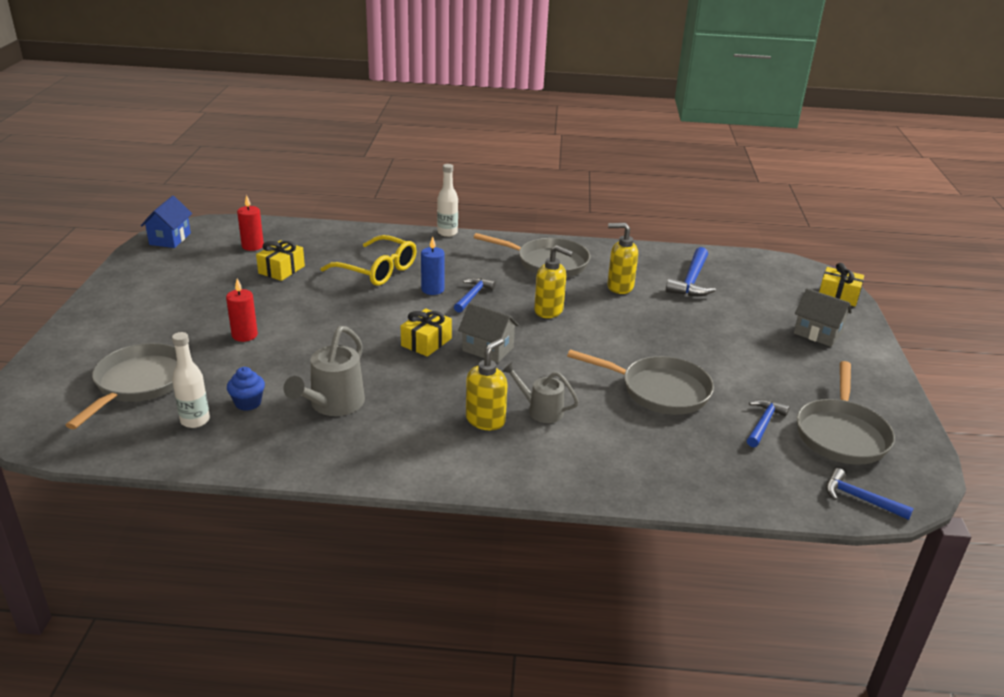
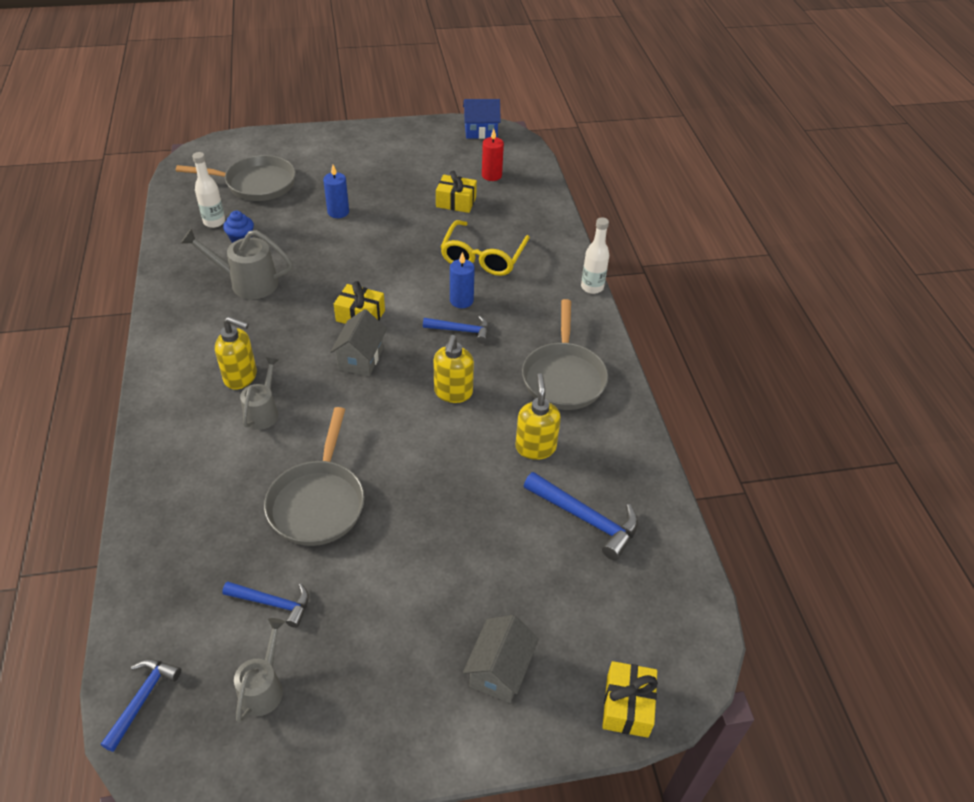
camera: 75 degrees right, 15 degrees up
(244, 335) = (338, 212): red candle -> blue candle
(691, 281) = (586, 519): blue hammer -> blue hammer turned 150 degrees counterclockwise
(841, 434) = (264, 687): grey pan -> grey watering can

